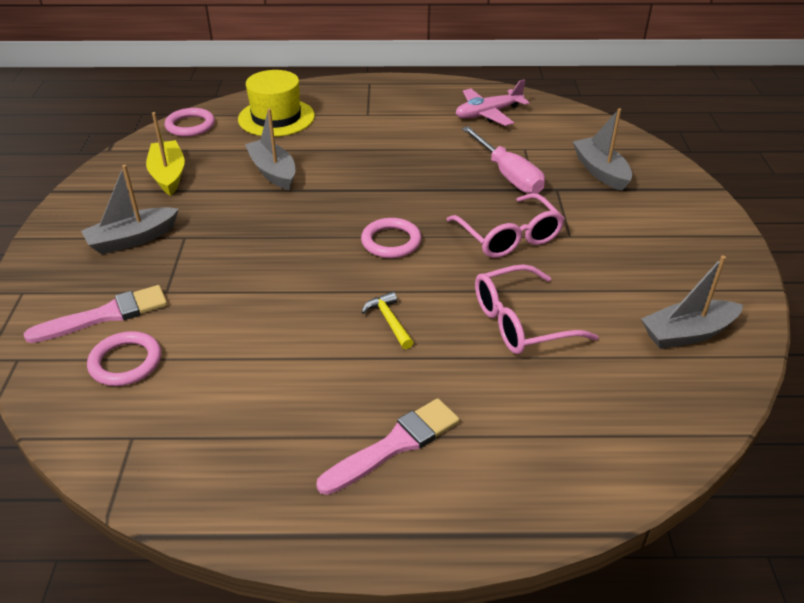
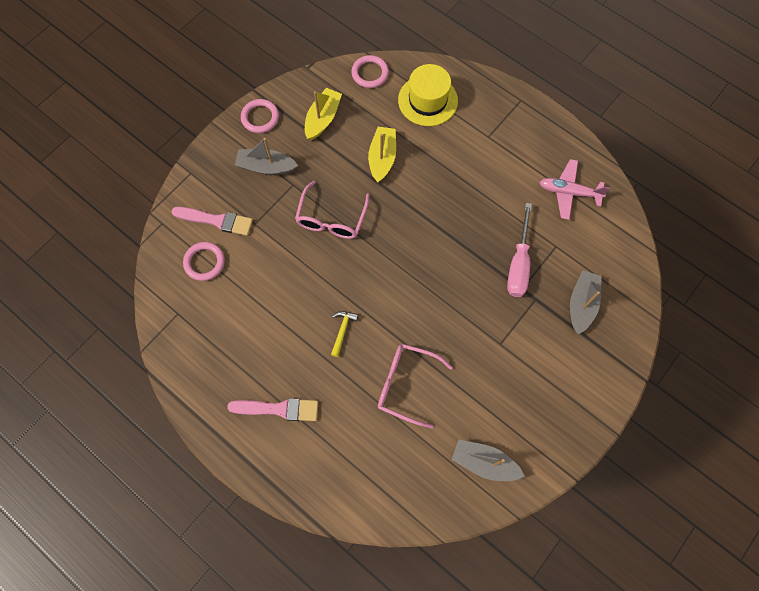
camera: 40 degrees right, 30 degrees up
(273, 172) = (382, 158): grey boat -> yellow boat
(391, 241) = (396, 271): pink ring -> pink ring (260, 118)
(509, 237) = (464, 318): pink glasses -> pink glasses (331, 219)

